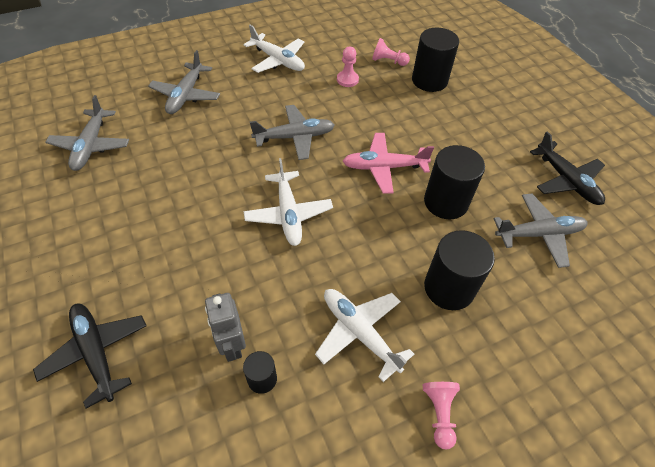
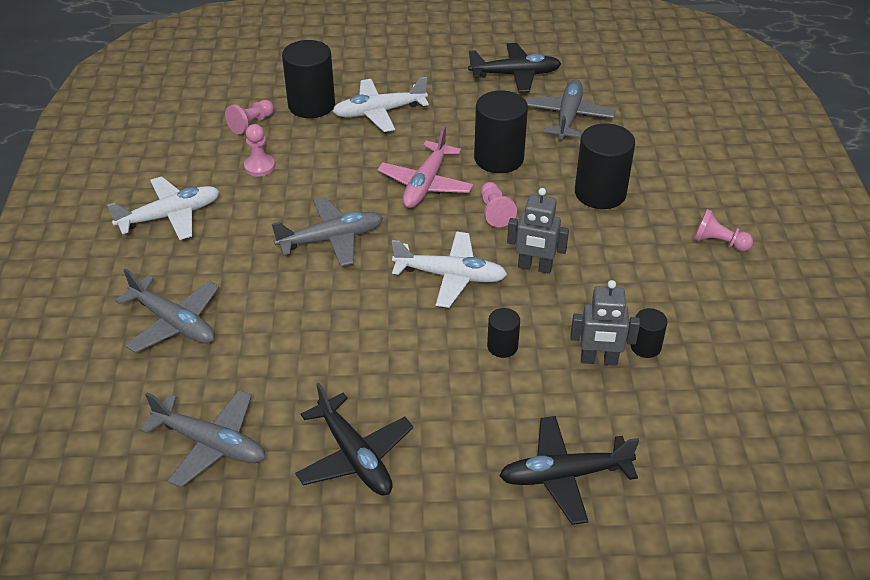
camera: 65 degrees left, 10 degrees down
(93, 217) = (355, 456): none -> black plane
(224, 270) = (502, 346): none -> black cylinder
(295, 137) = (331, 239): grey plane -> grey plane turned 60 degrees clockwise
(325, 265) = (535, 267): none -> grey robot
(359, 332) = (623, 266): white plane -> white plane (379, 112)
(377, 219) = (495, 212): none -> pink pawn

